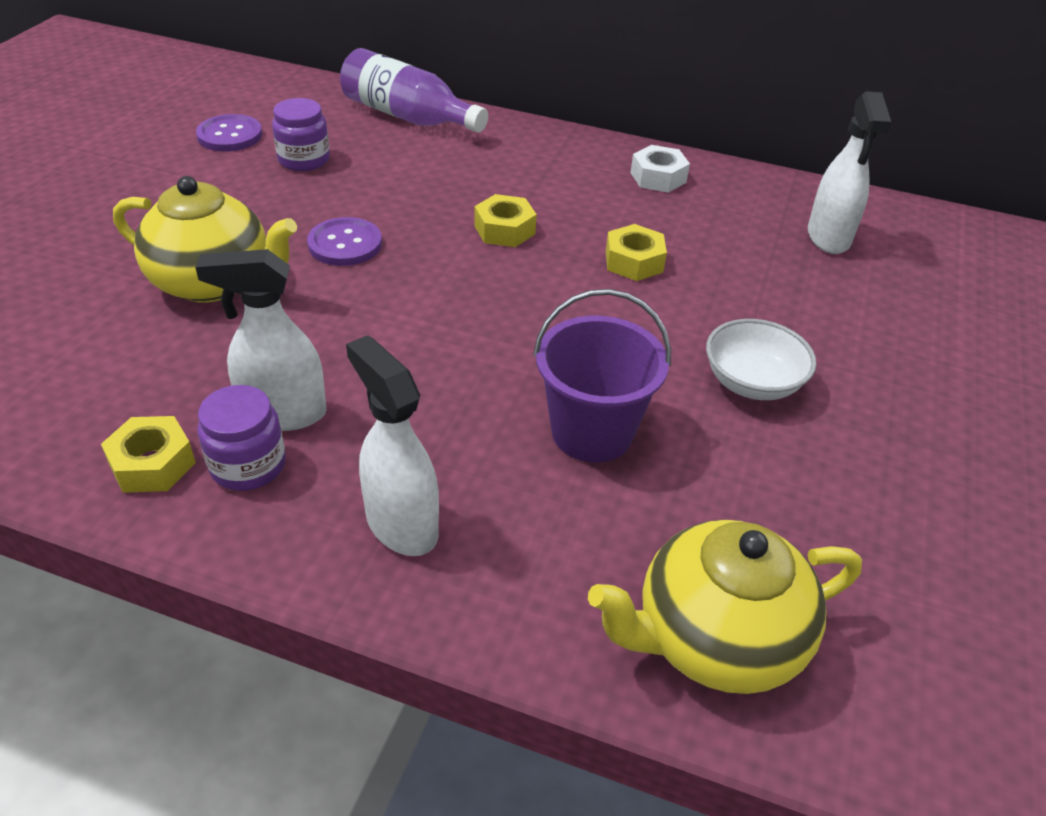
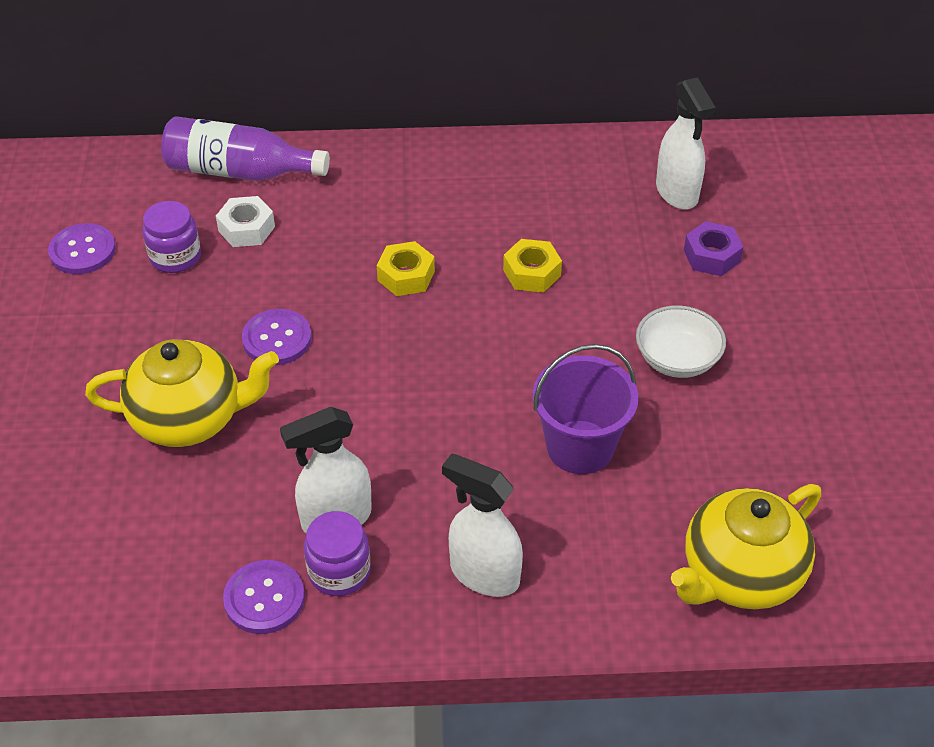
camera: 20 degrees left, 5 degrees up
(152, 464) = (264, 598): yellow nut -> purple button
(658, 177) = (507, 171): white nut -> white nut (246, 229)
(841, 300) = (711, 256): none -> purple nut

